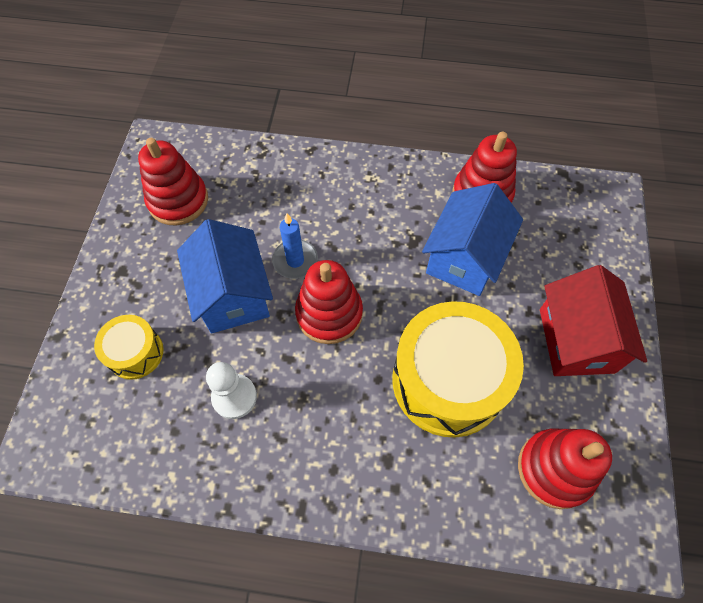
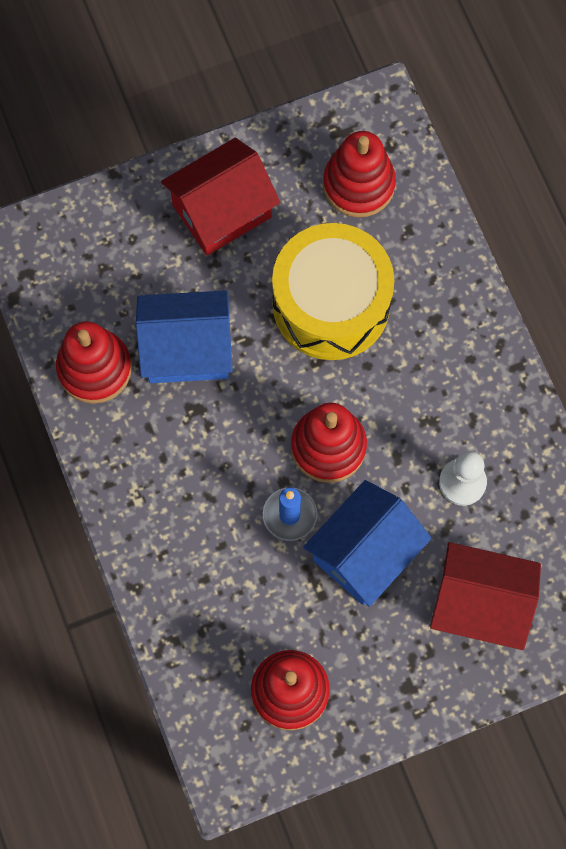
camera: 120 degrees left, 10 degrees up
(135, 353) = (479, 604): yellow drum -> red house

